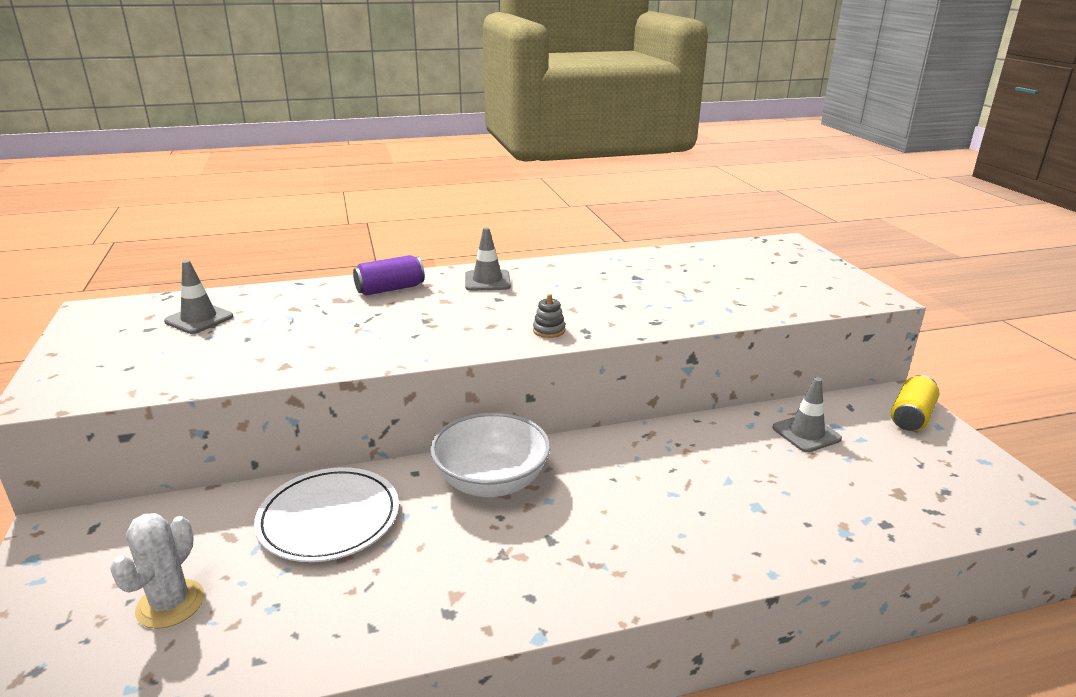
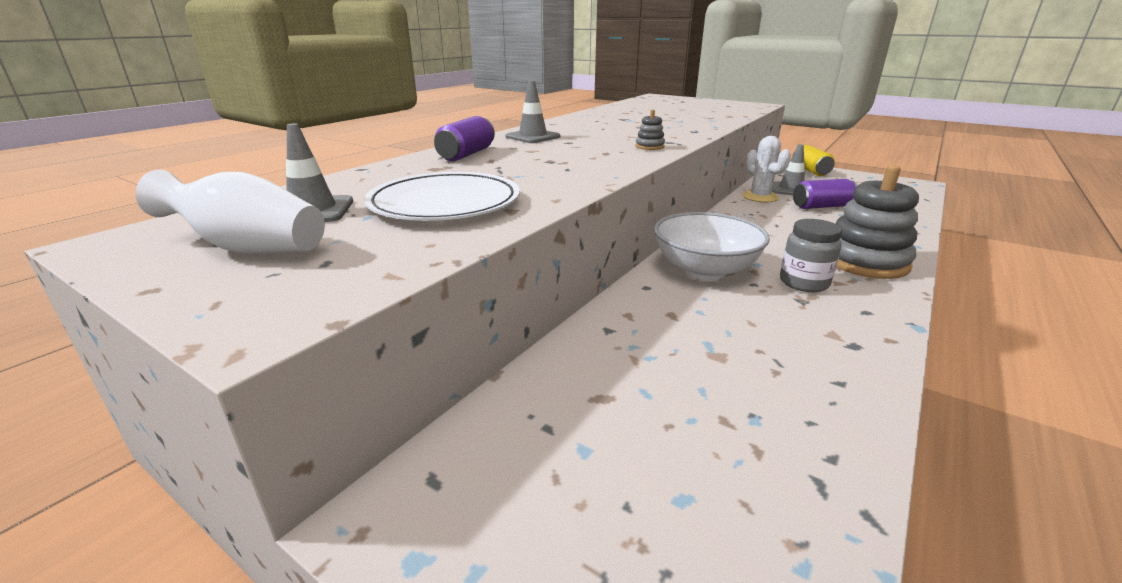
camera: 40 degrees left, 0 degrees up
(124, 340) = (248, 248): none -> white vase
(170, 604) = (672, 477): white cactus -> white cactus (760, 197)
(329, 518) = (653, 341): white plate -> white plate (445, 203)
(543, 541) = (804, 283): none -> grey jar
(659, 556) = (865, 262): none -> grey stacking toy
(786, 472) = (821, 206): none -> purple can

